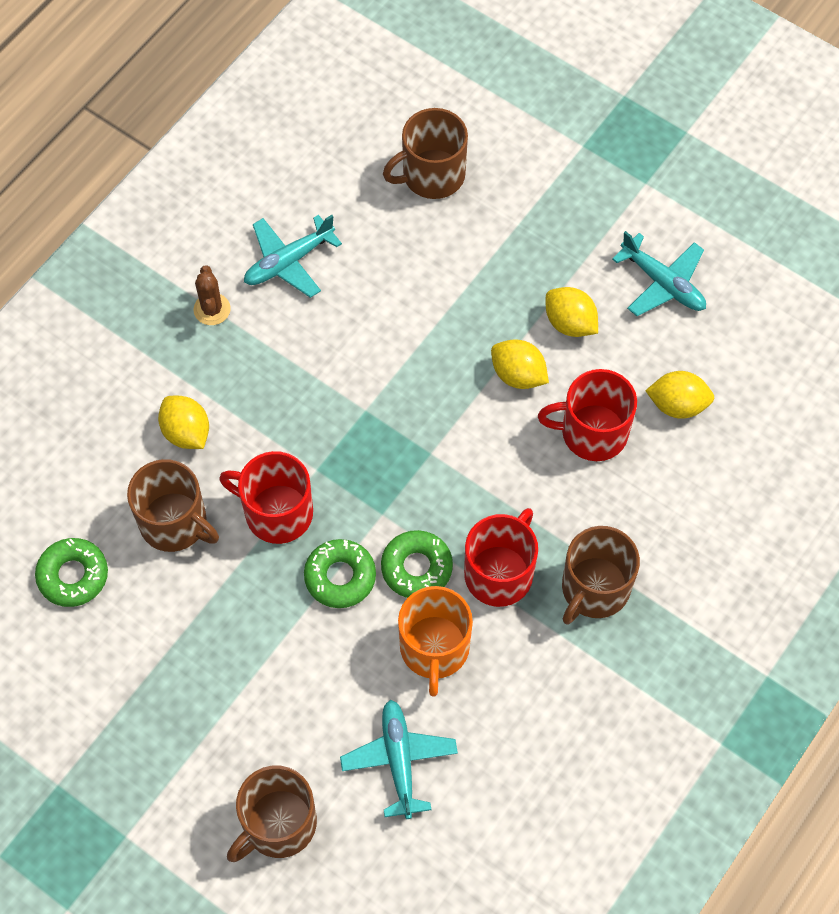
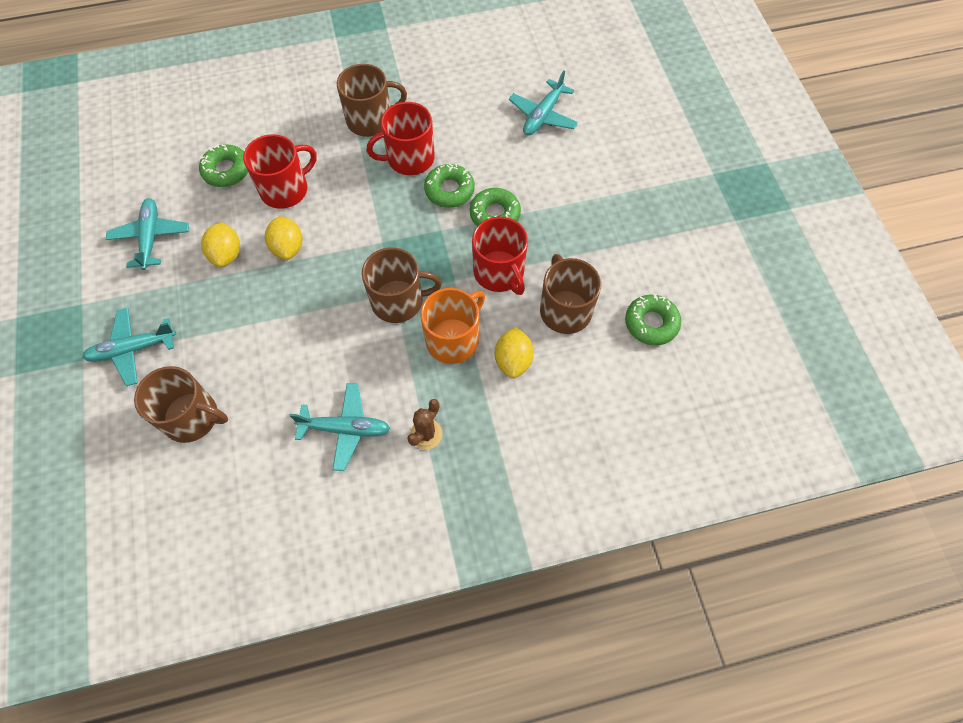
camera: 140 degrees left, 0 degrees up
(278, 824) = (628, 129): brown mug -> brown mug (399, 301)
(434, 649) = (478, 148): orange mug -> orange mug (453, 339)
(550, 183) = (132, 349): none -> turquoise plane
(592, 432) = (285, 189): red mug -> red mug turned 75 degrees counterclockwise
(677, 405) = (227, 170): yellow lemon -> green donut

